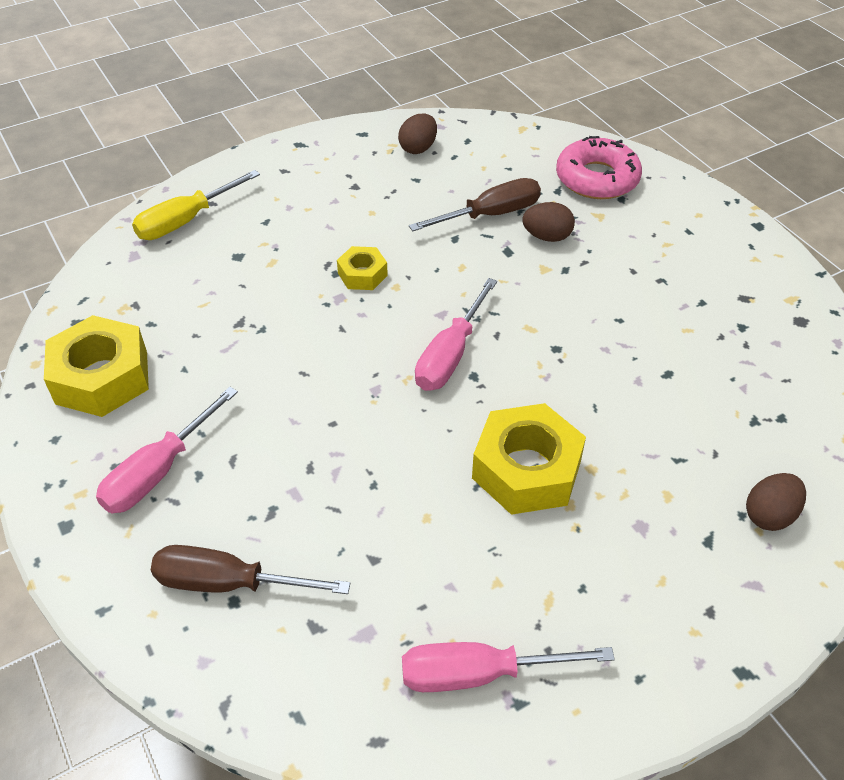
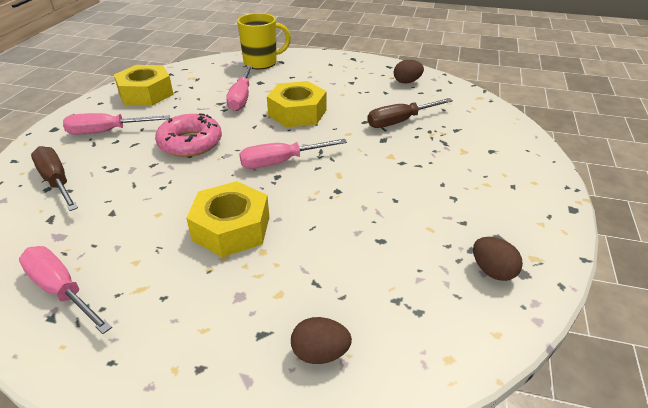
camera: 45 degrees right, 10 degrees down
(185, 221) = (261, 63): yellow screwdriver -> yellow mug
(255, 297) = (241, 98): none -> pink screwdriver
(362, 274) = (297, 113): yellow nut -> yellow nut, size x1.89
(490, 214) = (400, 121): brown screwdriver -> brown screwdriver turned 135 degrees clockwise
(547, 237) = (415, 144): brown egg -> brown egg (492, 271)
(597, 178) = (490, 135): pink donut -> pink donut (190, 143)

